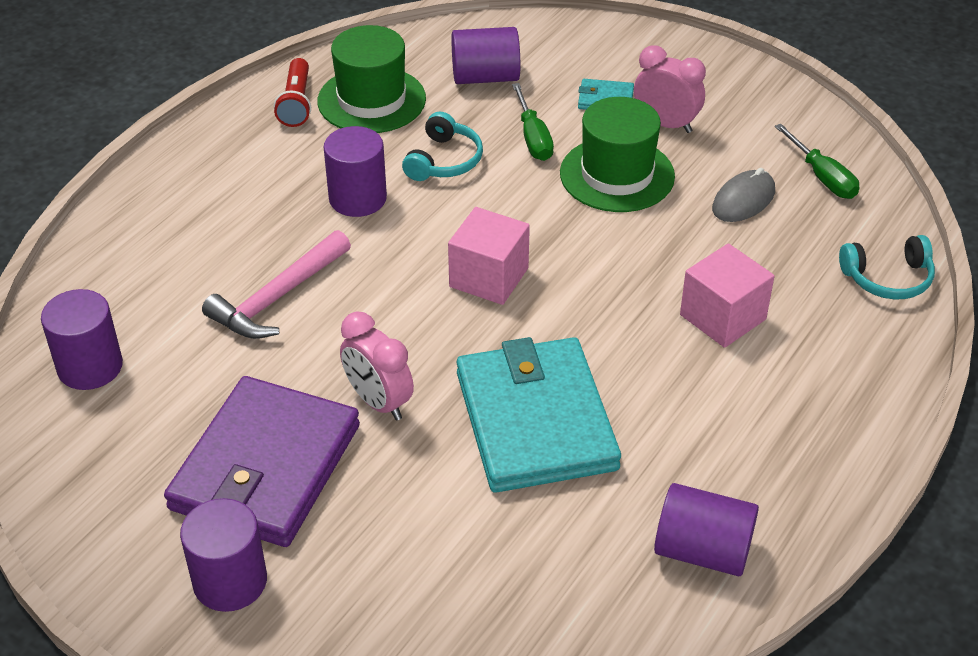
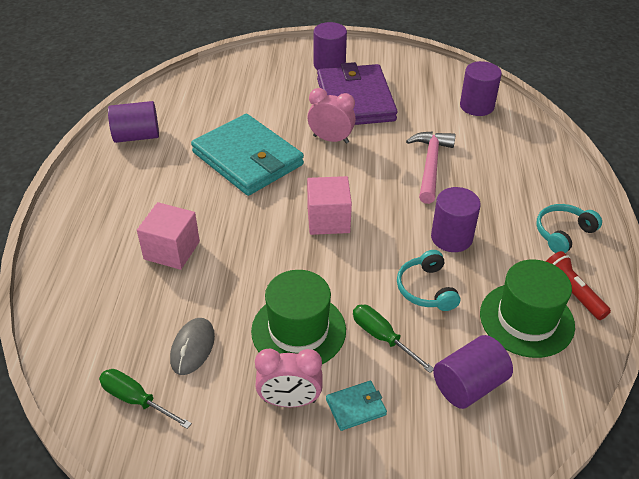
camera: 150 degrees right, 0 degrees up
(888, 278) = (65, 323): turquoise headphones -> turquoise headphones (563, 233)

